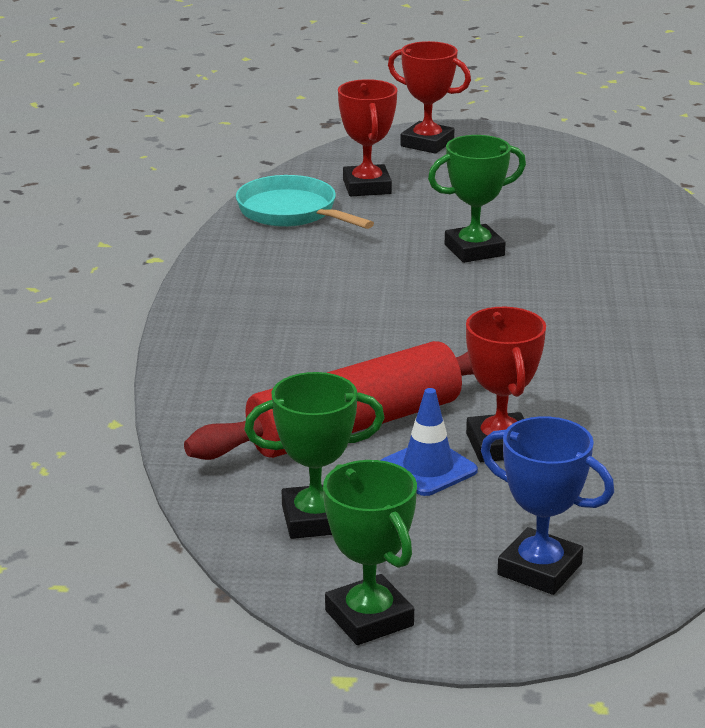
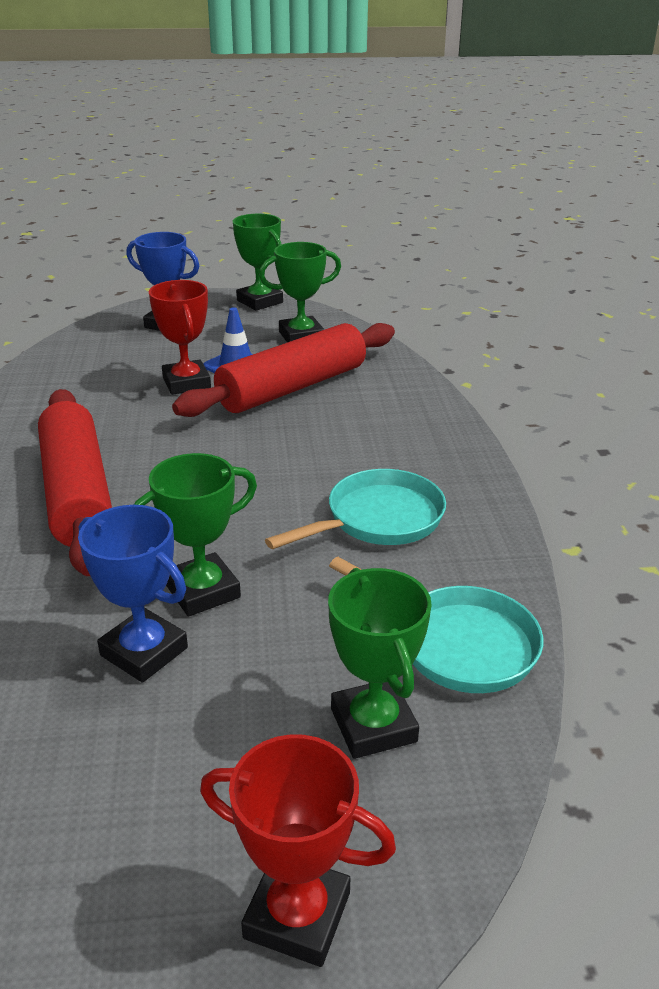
camera: 170 degrees right, 5 degrees up
(312, 283) = (378, 519): none -> turquoise pan
(367, 187) = (373, 725): red trophy -> green trophy
(515, 224) = (144, 651): none -> blue trophy
(601, 325) = (78, 493): none -> red rolling pin

